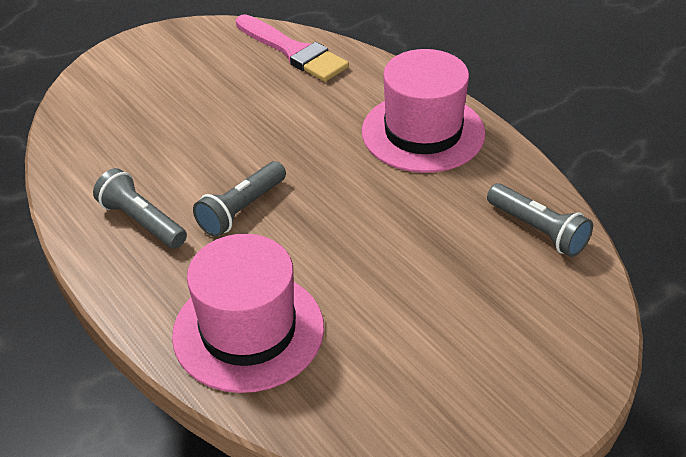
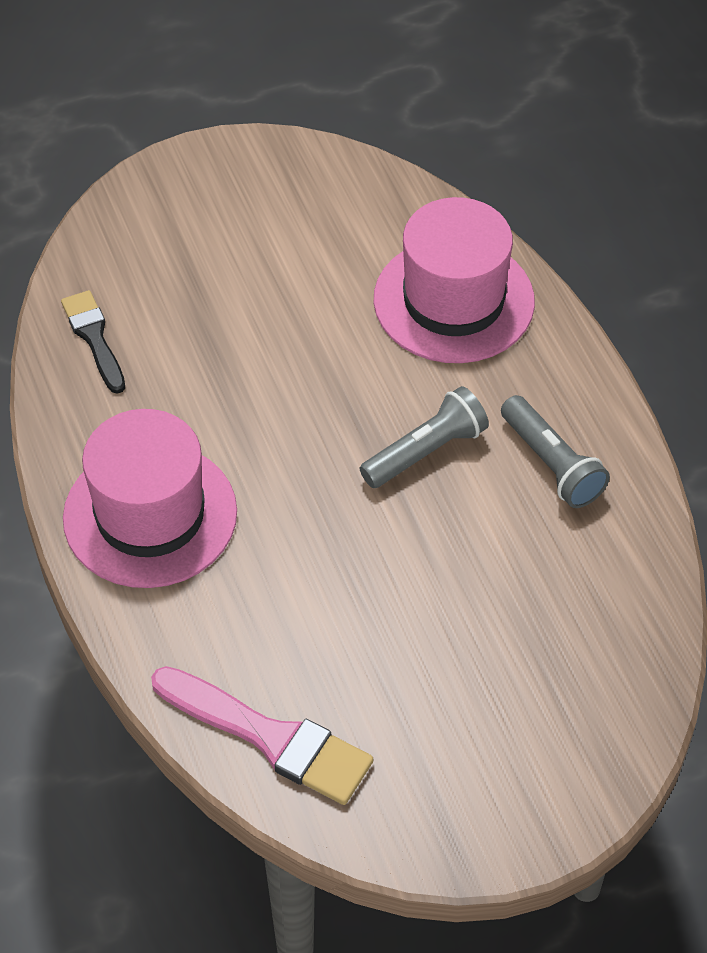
camera: 165 degrees left, 10 degrees up
(293, 51) = (270, 738): pink brush -> pink brush turned 150 degrees clockwise
(538, 230) = (94, 338): grey flashlight -> black brush

